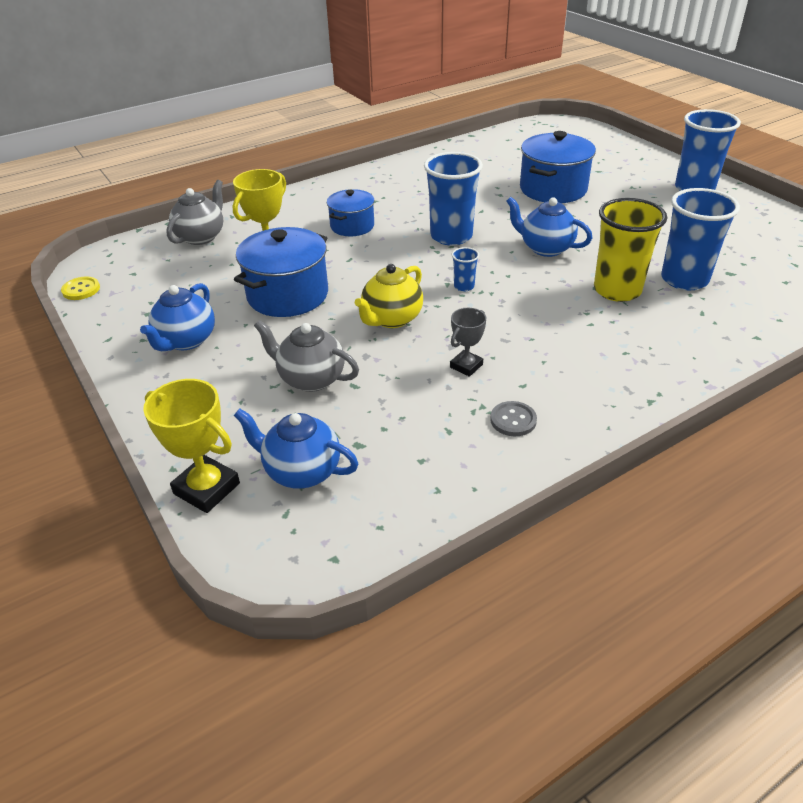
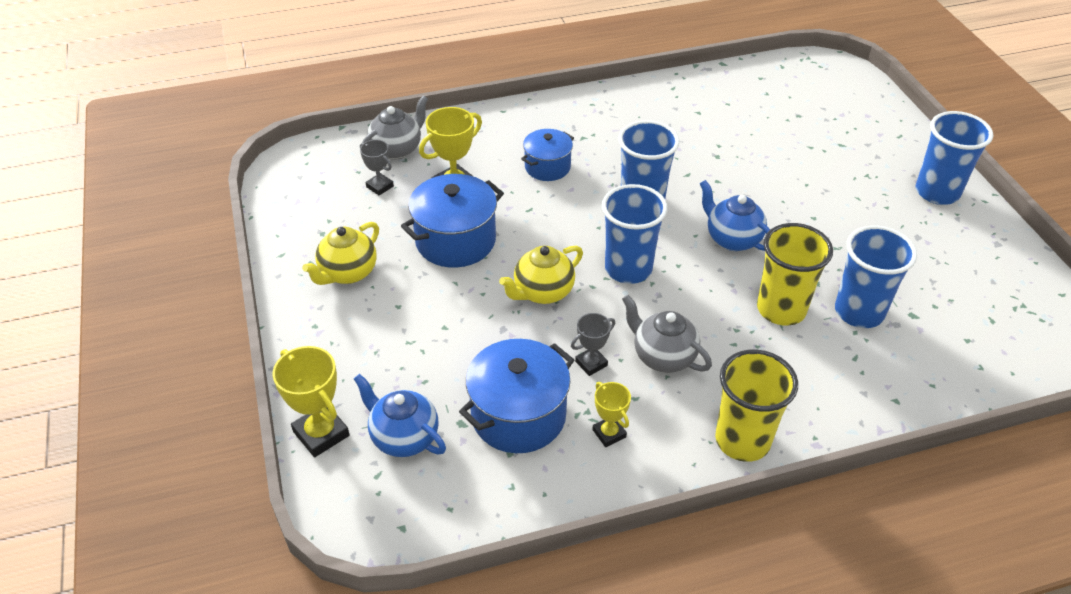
camera: 15 degrees right, 5 degrees up
(81, 290) = (271, 191): yellow button -> none
(186, 341) = (347, 273): blue teapot -> yellow teapot
(194, 267) = (380, 186): none -> grey trophy
(310, 379) = (444, 342): grey teapot -> grey teapot (663, 356)
(464, 286) = (628, 269): blue cup -> blue cup, size x2.25
(513, 420) = (609, 433): grey button -> yellow trophy
(553, 189) = (778, 160): blue pot -> blue pot (518, 416)
(642, 397) = (742, 440): none -> yellow cup

